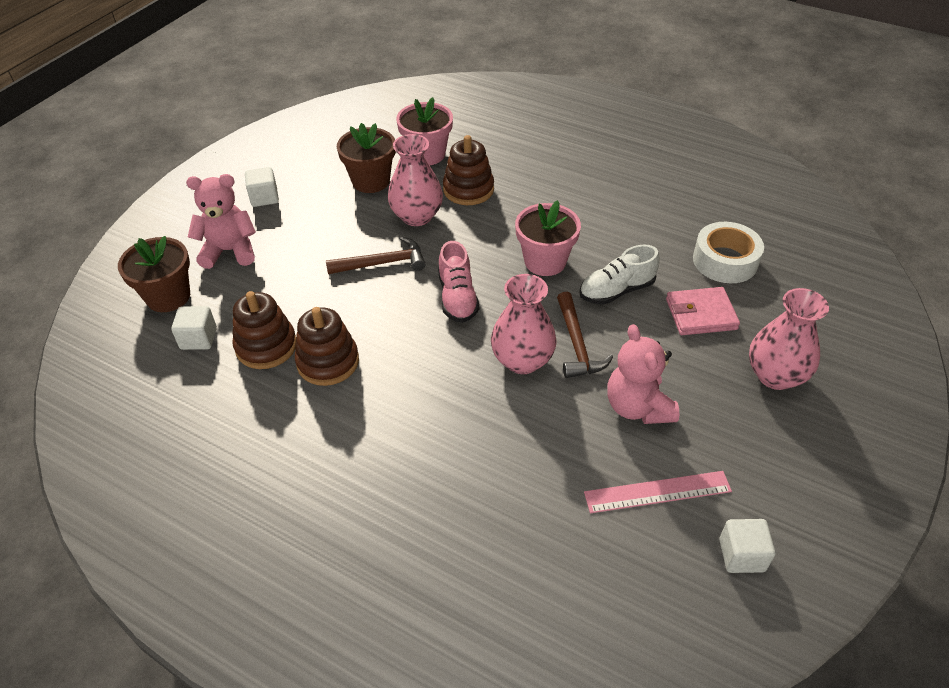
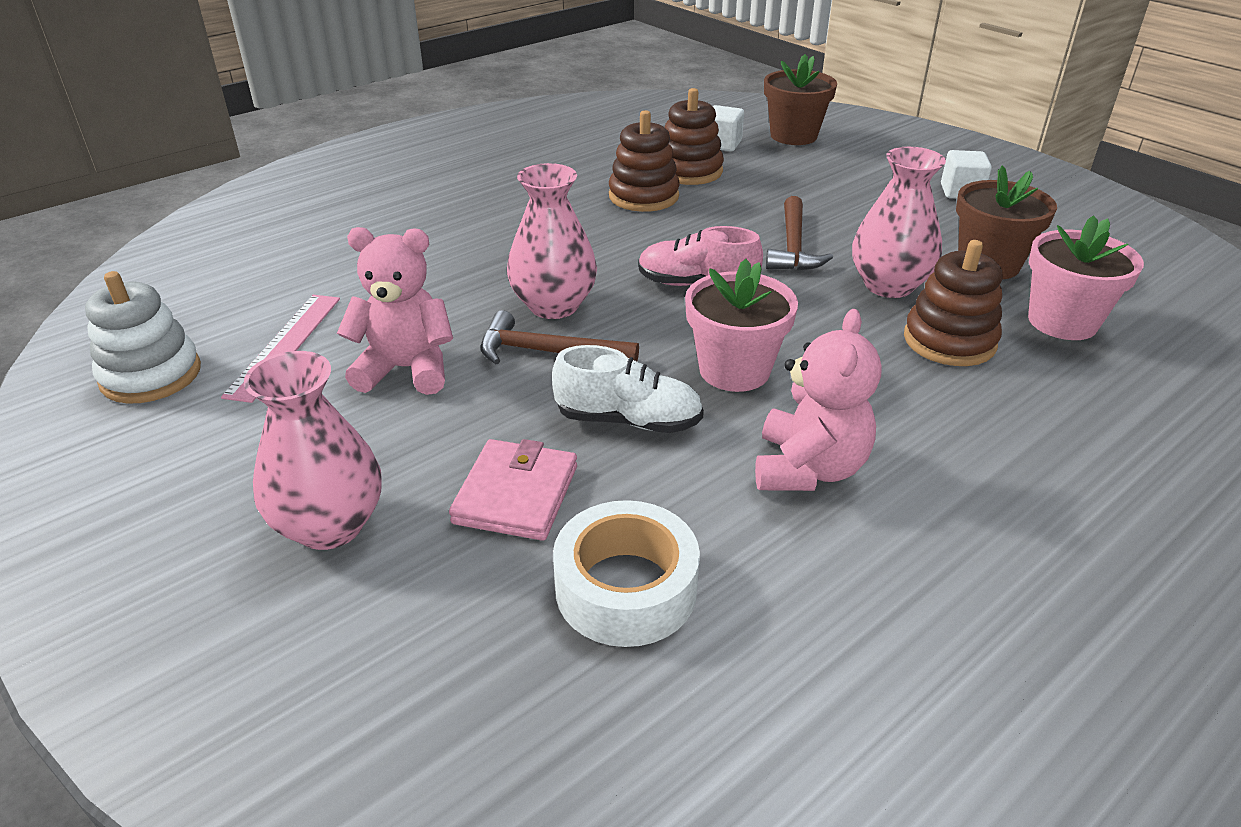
camera: 110 degrees right, 10 degrees down
(229, 251) = (857, 166): pink teddy bear -> pink teddy bear (808, 469)
(616, 290) = (628, 420): white shoe -> white shoe turned 105 degrees clockwise
(741, 555) = (151, 375): white cube -> white stacking toy

